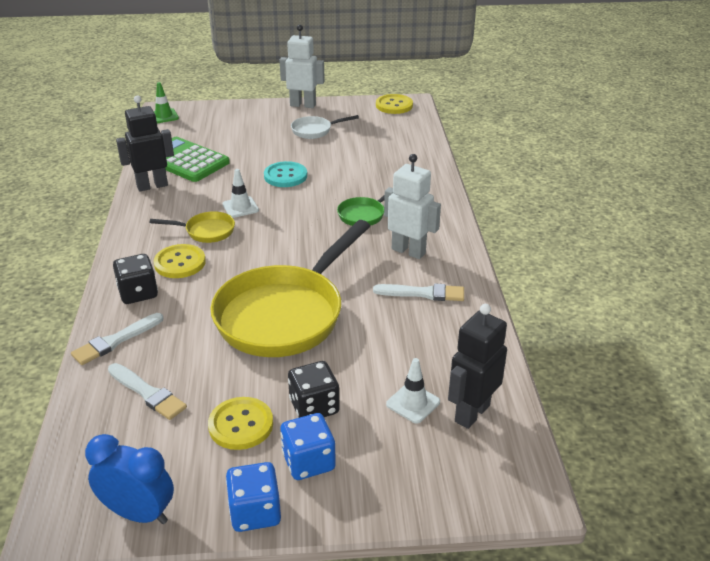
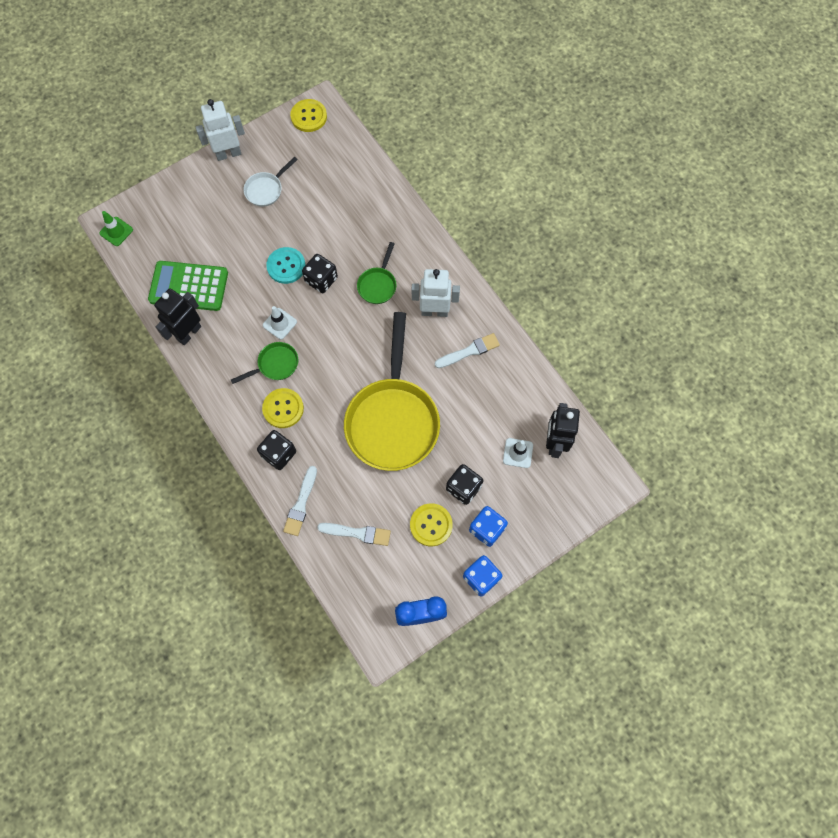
camera: 30 degrees left, 35 degrees up
(206, 231) = (275, 365): yellow pan -> green pan
(310, 194) = (321, 280): none -> black dice

